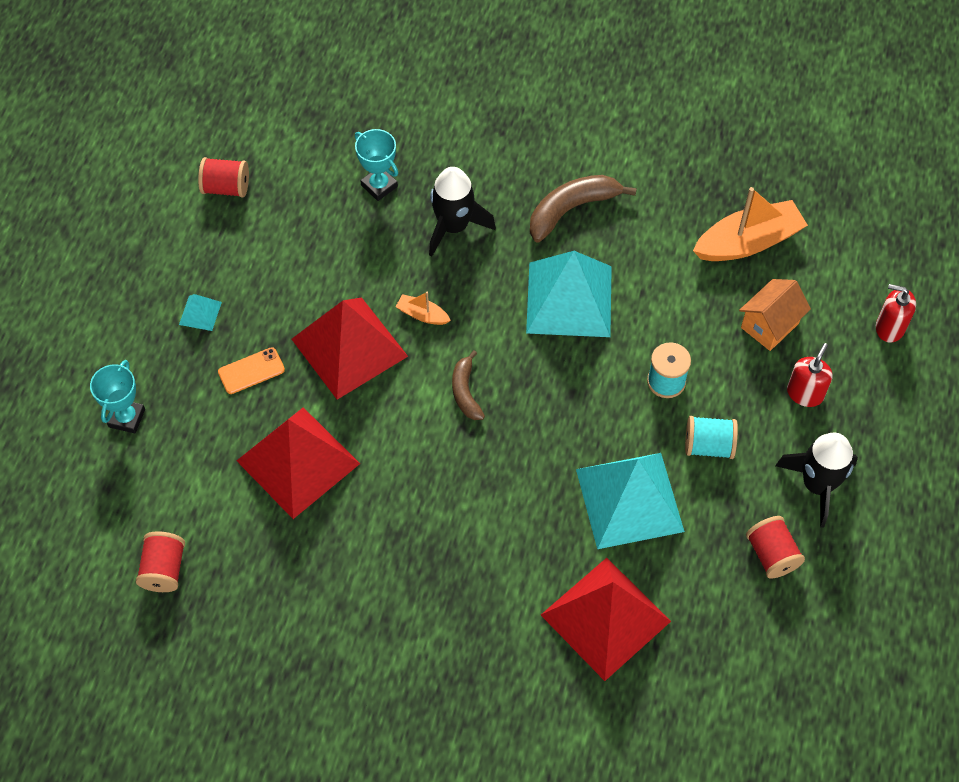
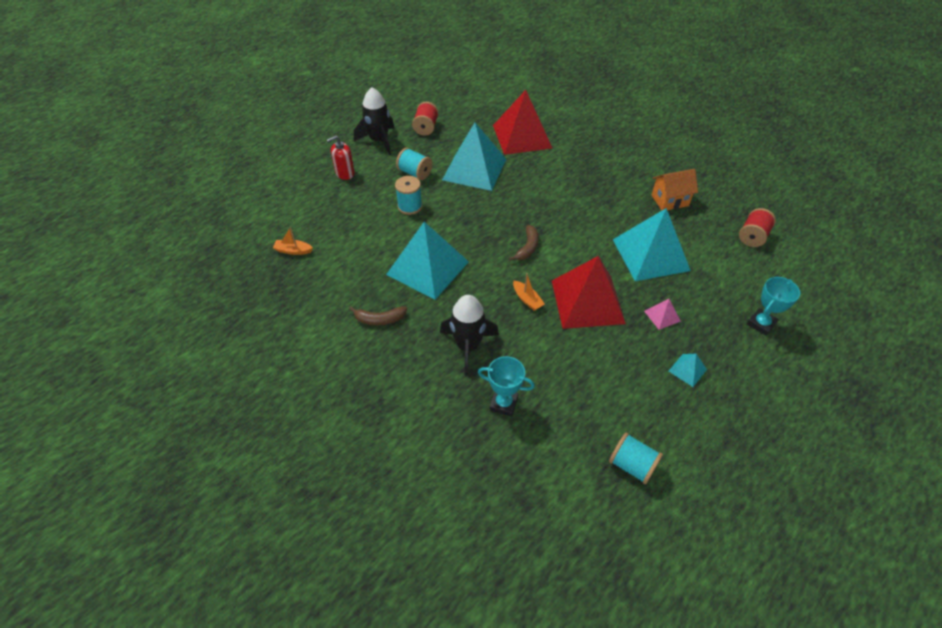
camera: 150 degrees left, 10 degrees down
(226, 188) = (632, 465): red spool -> turquoise spool
(251, 371) = (662, 316): orange phone -> pink pyramid
(298, 461) = (650, 255): red pyramid -> turquoise pyramid
(379, 186) = (503, 403): turquoise trophy -> turquoise trophy turned 60 degrees counterclockwise
(571, 210) = (380, 319): brown banana -> brown banana, size x0.61
(748, 242) = (293, 251): orange boat -> orange boat, size x0.47
(769, 325) = (329, 207): orange house -> orange house (669, 200)
(889, 327) = (270, 181): red soap dispenser -> none

